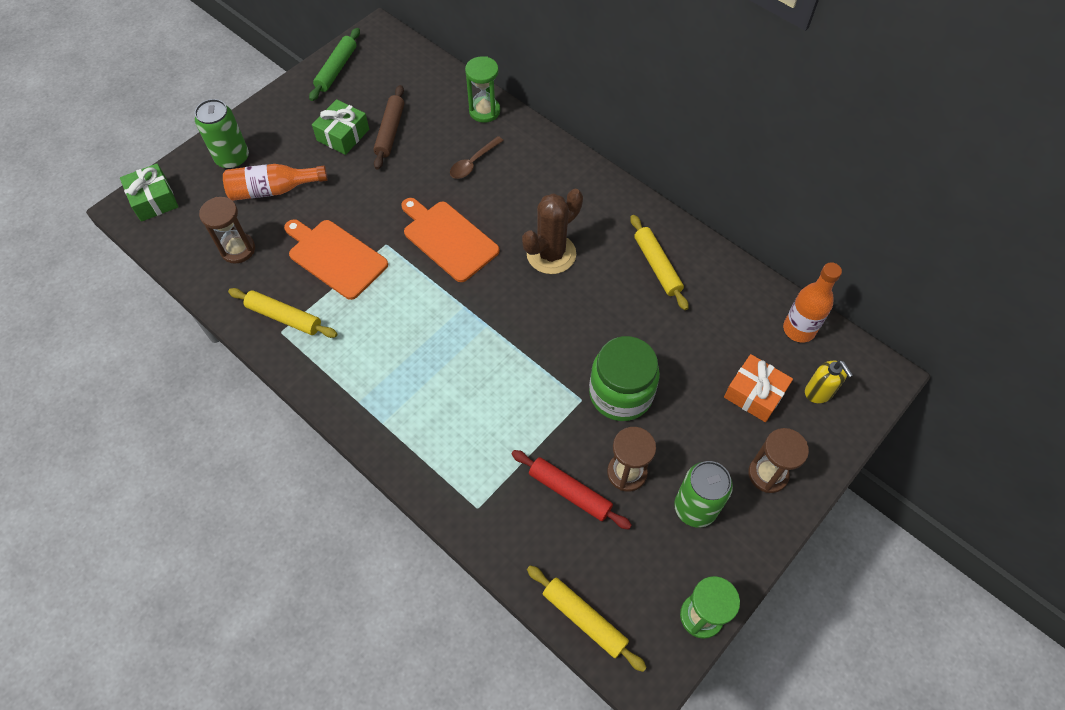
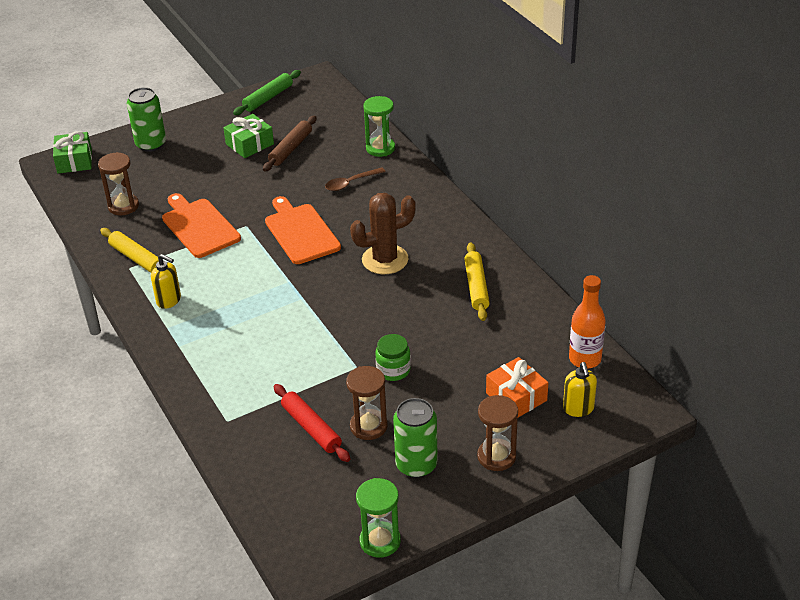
camera: 20 degrees right, 20 degrees down
(273, 190) = (172, 171): orange bottle -> none
(345, 364) = (169, 300): none -> yellow soap dispenser
(584, 619) = (276, 517): yellow rolling pin -> none
(620, 394) = (393, 370): green jar -> green jar, size x0.56

